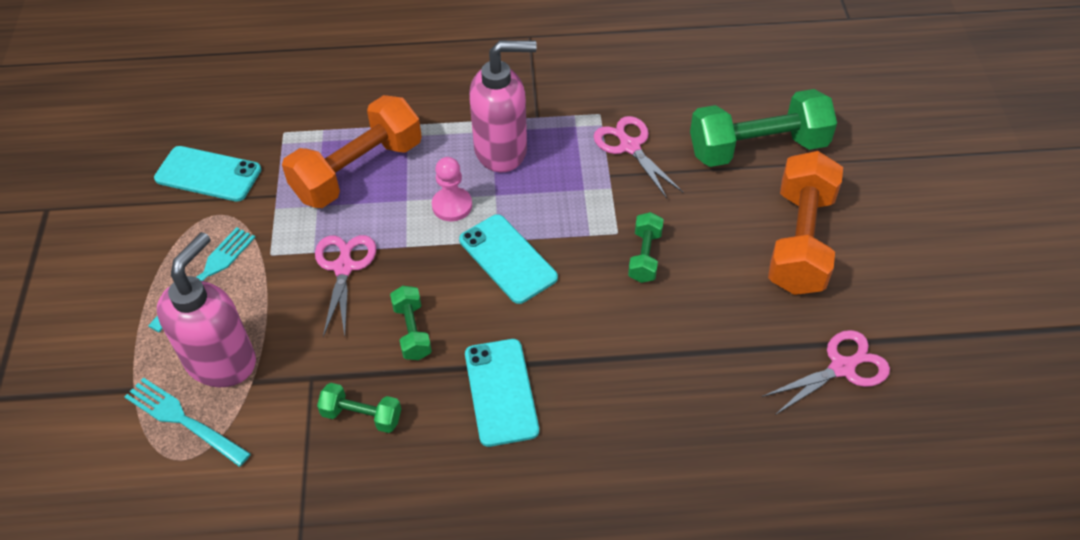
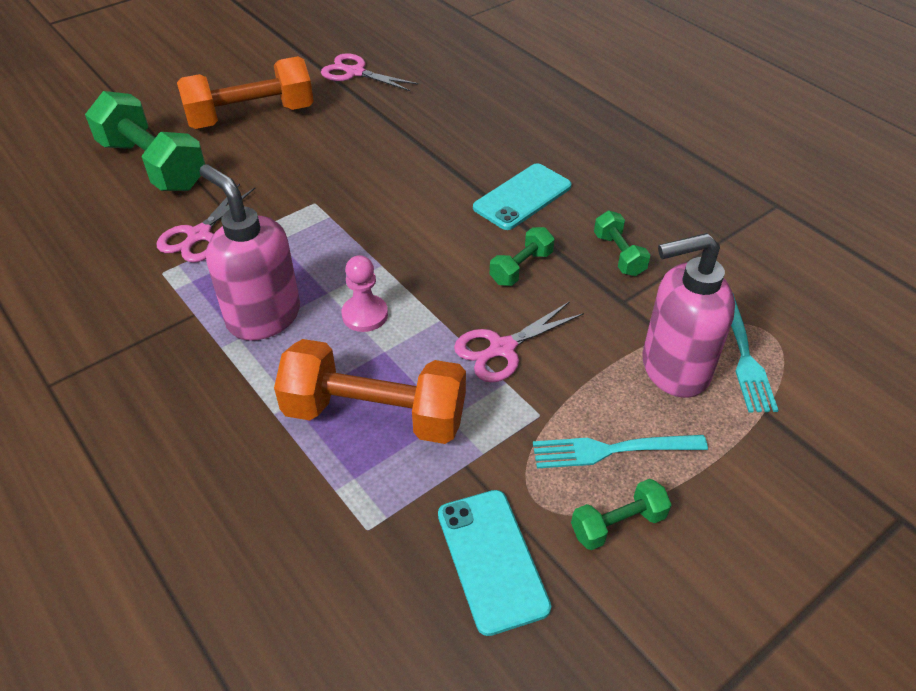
camera: 125 degrees left, 5 degrees down
(508, 259) = (396, 250): turquoise phone -> none
(645, 256) = (328, 180): green dumbbell -> green dumbbell (618, 524)

